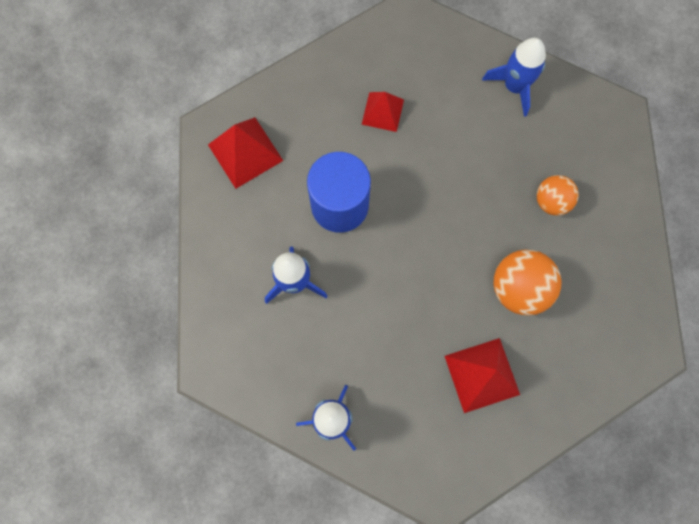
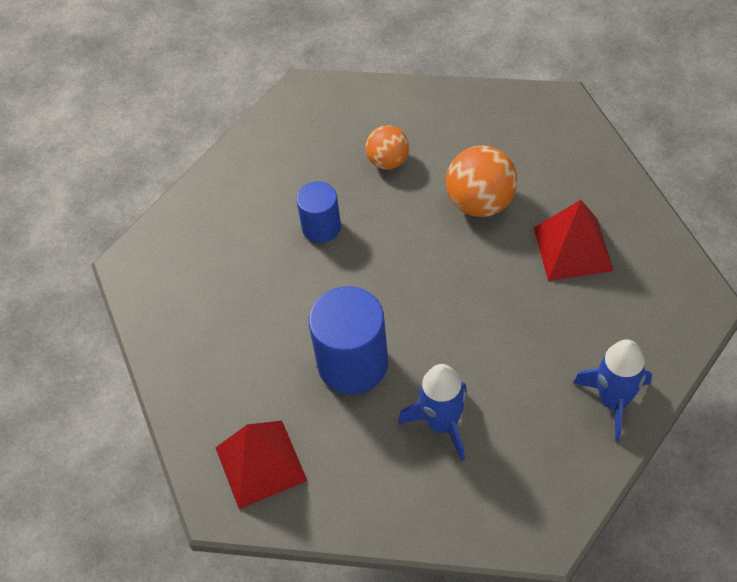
camera: 75 degrees left, 20 degrees down
(382, 111) = (245, 305): red pyramid -> none
(469, 157) = (321, 227): none -> blue cylinder
(514, 86) = (248, 175): blue rocket -> none

